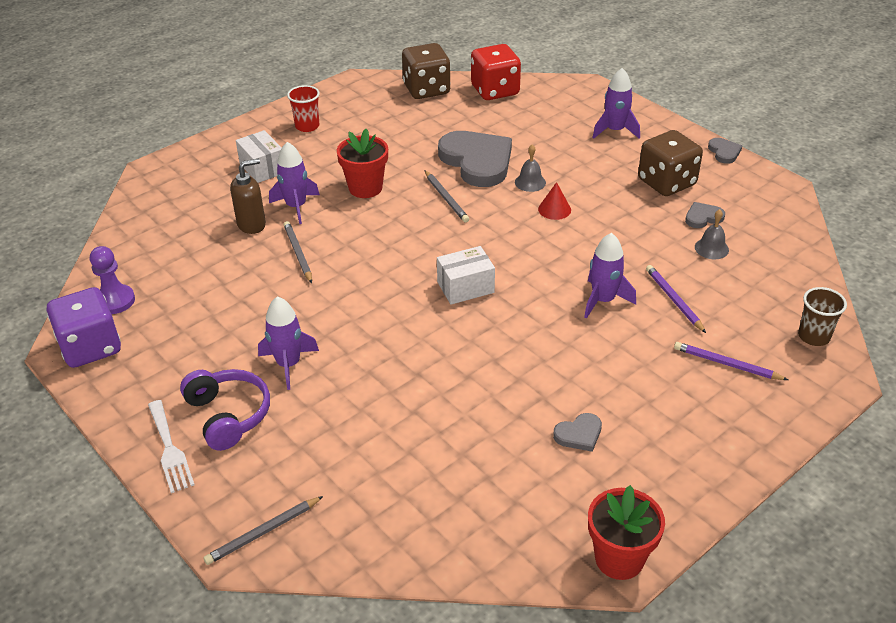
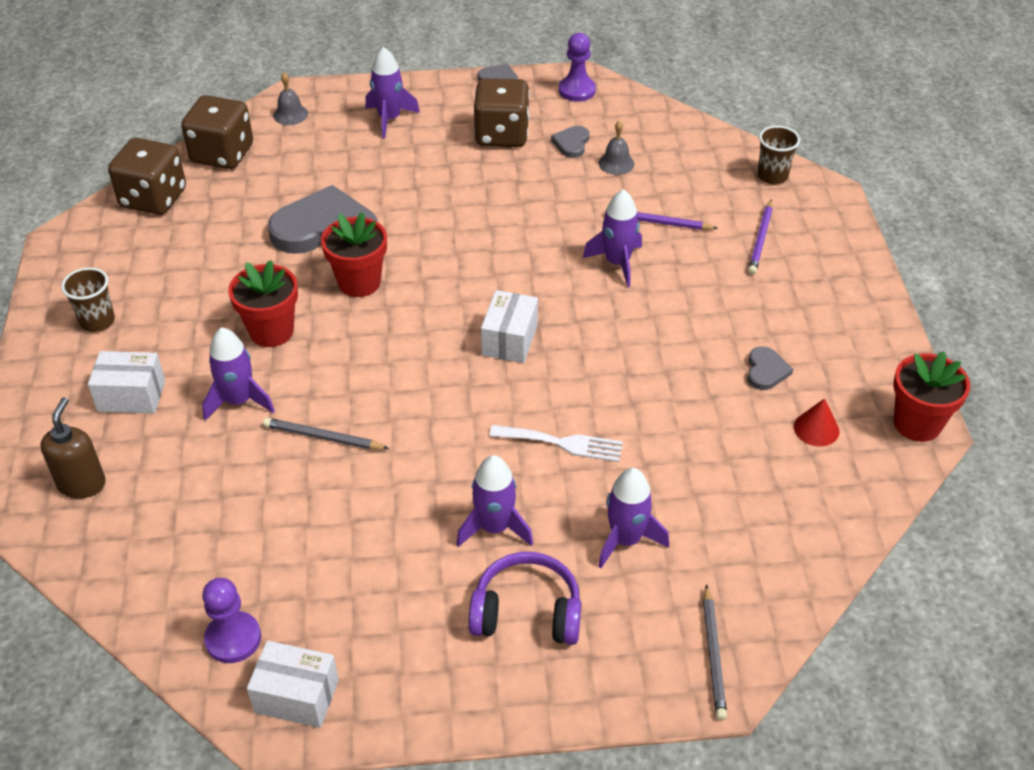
camera: 55 degrees left, 5 degrees up
(91, 347) = (296, 696): purple dice -> white box
(170, 449) = (535, 686): white fork -> white fork (562, 443)
(252, 224) = (228, 453): brown soap dispenser -> brown soap dispenser (82, 484)
(307, 126) = (97, 321): red cup -> brown cup
(332, 434) = (626, 540): none -> purple rocket
(446, 198) = (359, 282): grey pencil -> red flower pot
(495, 90) = (222, 154): red dice -> brown dice
(530, 182) = (402, 214): grey bell -> grey bell (290, 114)
(554, 209) = (461, 221): red cone -> red cone (816, 429)
(727, 364) = (760, 239): purple pencil -> purple pencil turned 45 degrees counterclockwise
(766, 191) = (577, 90): none -> purple pawn

